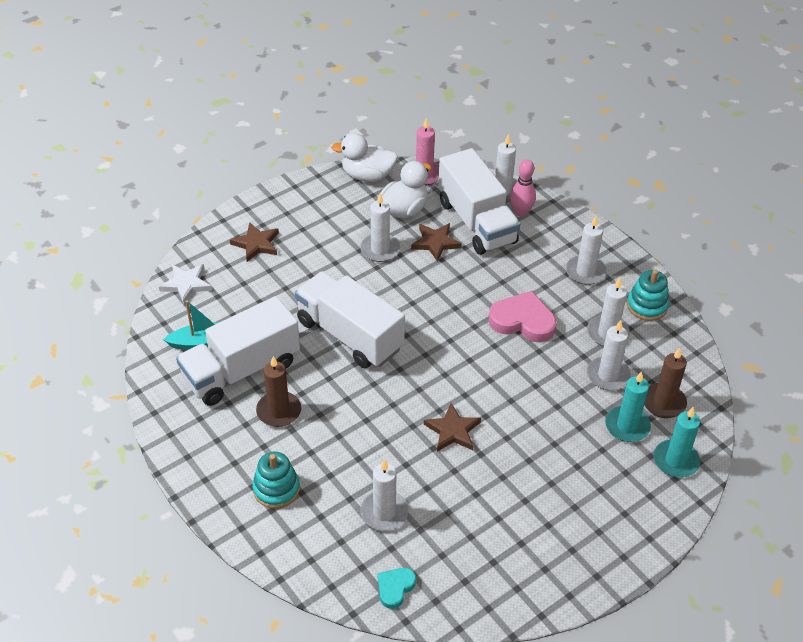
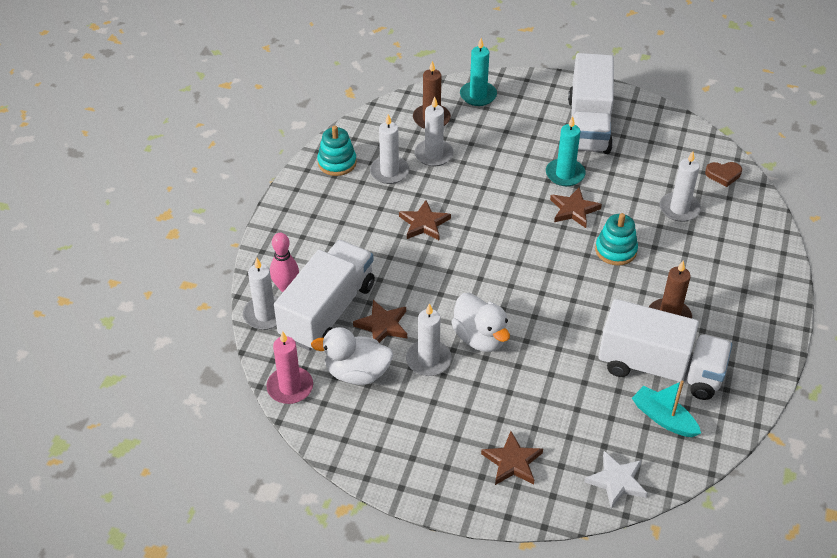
camera: 125 degrees left, 0 degrees up
(276, 489) = (730, 275): turquoise stacking toy -> turquoise stacking toy (615, 250)
(349, 335) = (549, 321): white truck -> white truck (588, 125)
(367, 176) = (331, 433): white duck -> white duck (480, 338)
(395, 588) = (723, 175): turquoise heart -> brown heart
(522, 321) = (424, 223): pink heart -> brown star
(585, 272) = (329, 212): white candle -> none
(627, 426) = (472, 127): turquoise candle -> turquoise candle (565, 174)

